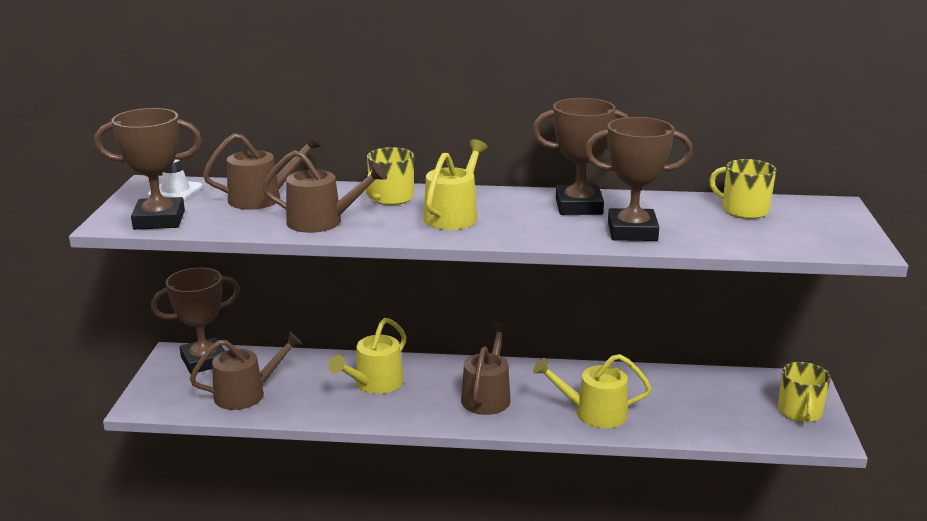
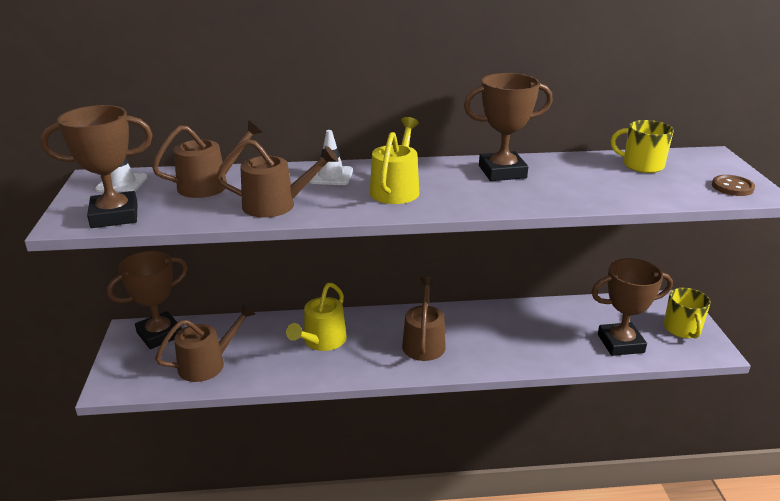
camera: 10 degrees left, 5 degrees up
(390, 198) = (331, 176): yellow mug -> white traffic cone
(594, 413) = (519, 348): yellow watering can -> none
(632, 231) = (560, 193): brown trophy -> brown trophy (620, 343)
(835, 240) = (732, 187): none -> brown button

